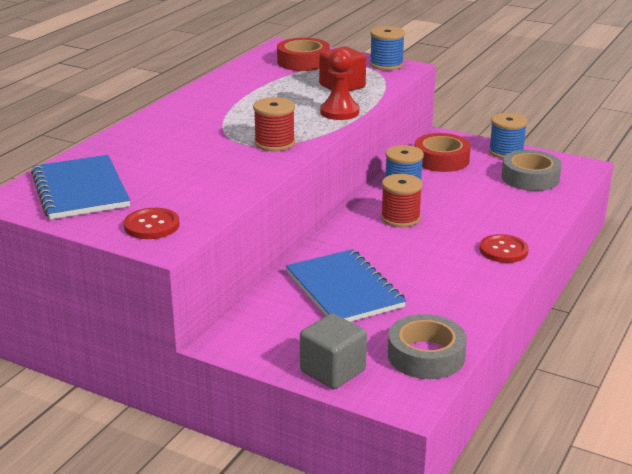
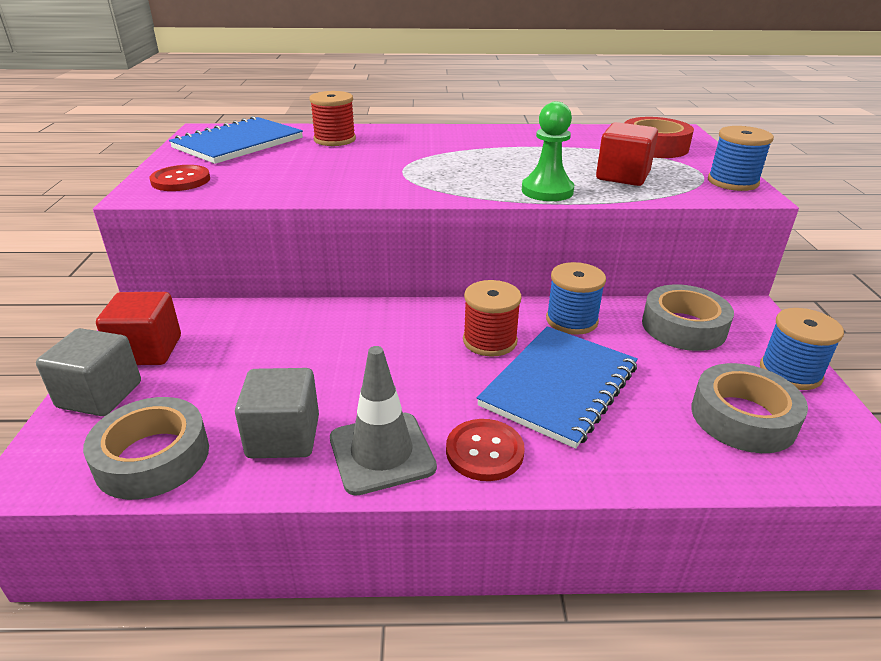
camera: 60 degrees right, 5 degrees up
(274, 143) = (419, 182): red spool -> red spool (334, 140)
(287, 345) = (147, 350): none -> red cube
(339, 112) = (547, 191): red pawn -> green pawn
(344, 290) = (285, 352): blue notebook -> blue notebook (559, 386)
(441, 160) = (683, 327): red tape -> grey tape
(441, 307) = (283, 437): none -> grey cube
(481, 279) = (382, 453): none -> grey traffic cone

